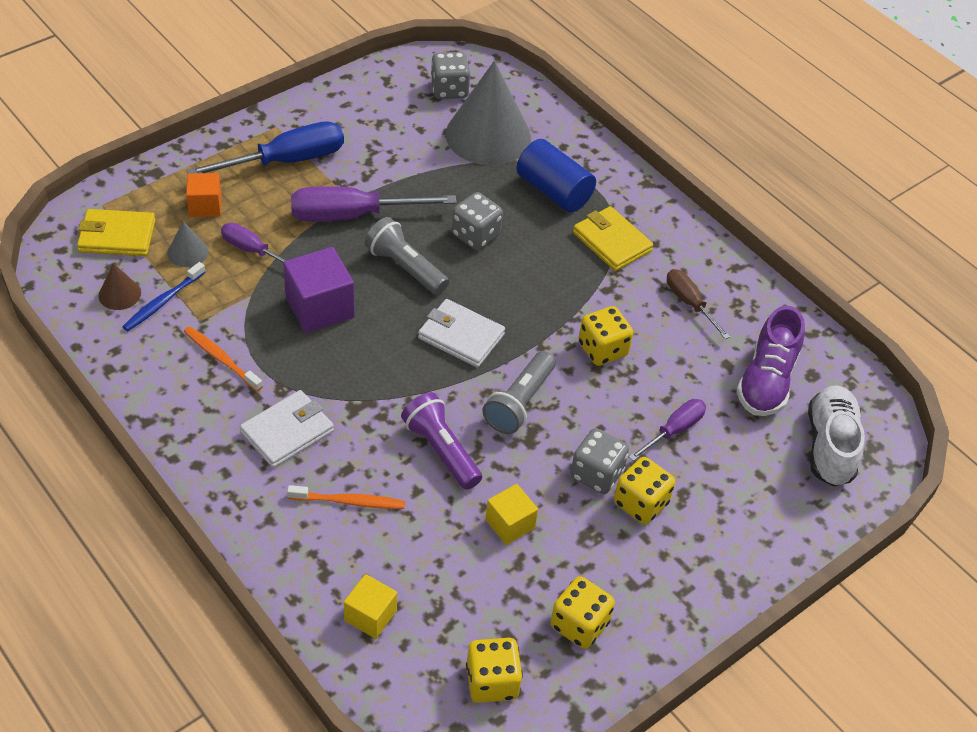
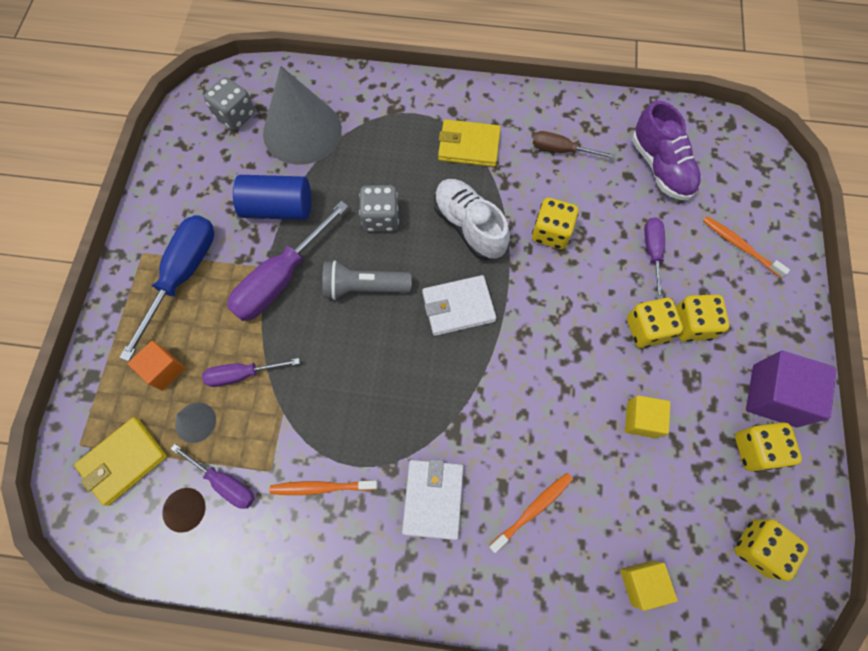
camera: 40 degrees left, 20 degrees up
(163, 301) = (225, 482): blue toothbrush -> purple screwdriver
(320, 307) = (342, 375): purple cube -> purple cube (774, 395)
(441, 450) = (543, 408): purple flashlight -> none
(519, 403) = (548, 322): grey flashlight -> none
(554, 191) = (392, 138): blue cylinder -> blue cylinder (278, 208)
(596, 474) = (647, 329): grey dice -> yellow dice
(764, 490) = (740, 246): none -> orange toothbrush
(830, 446) = (738, 180): white shoe -> white shoe (469, 226)

